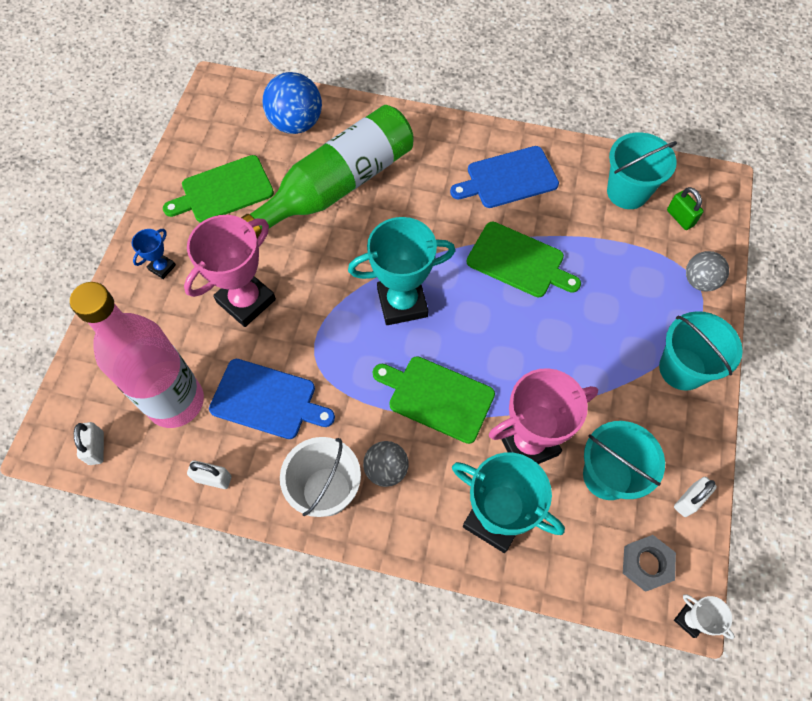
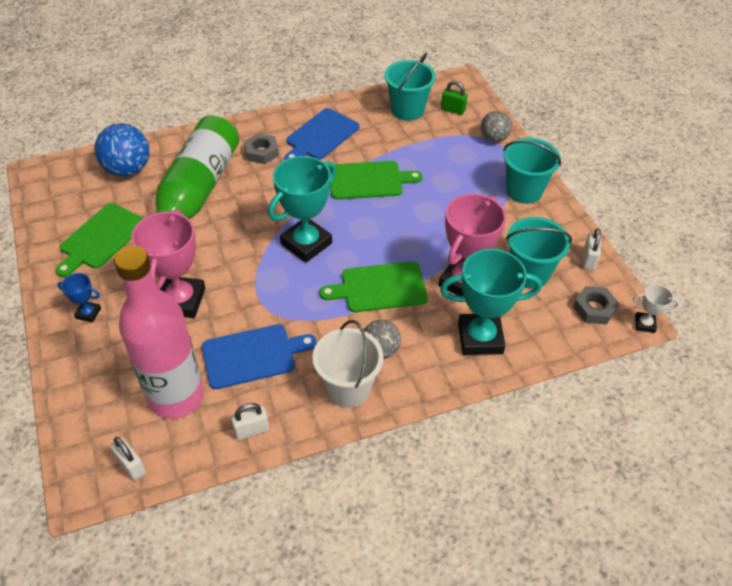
camera: 35 degrees left, 15 degrees down
(162, 267) = (88, 313): blue trophy -> blue trophy turned 75 degrees counterclockwise
(434, 168) = (262, 152): none -> grey nut

